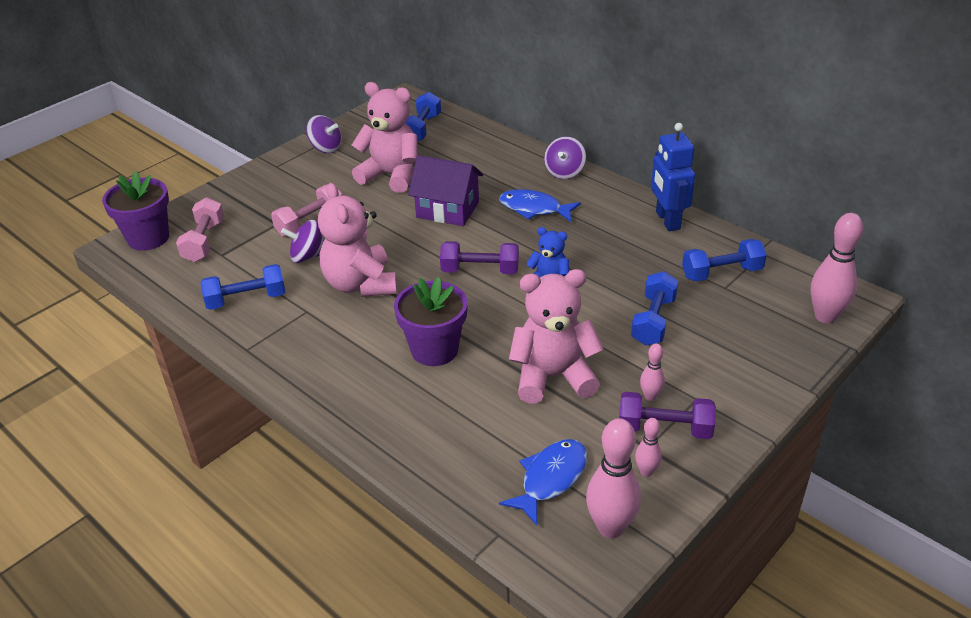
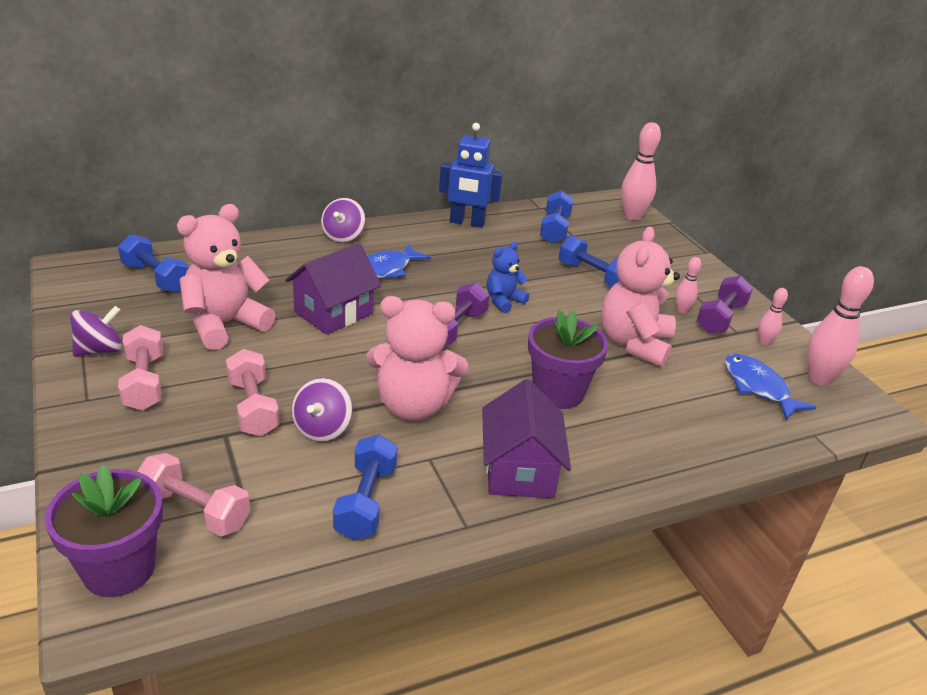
camera: 70 degrees left, 5 degrees down
(306, 176) = (144, 383): none -> pink dumbbell
(320, 356) = (519, 470): none -> purple house
(564, 172) = (343, 236): purple spinning top -> purple spinning top turned 60 degrees clockwise

